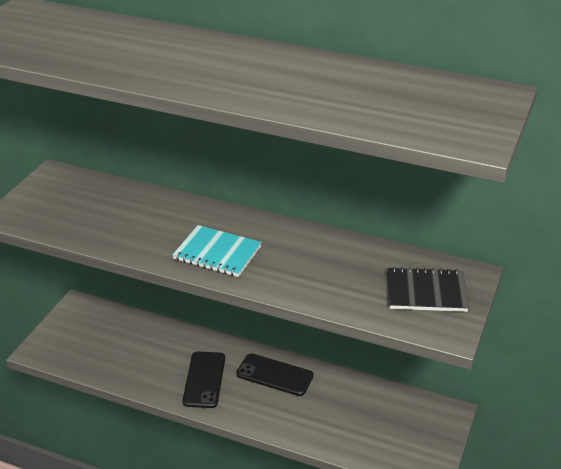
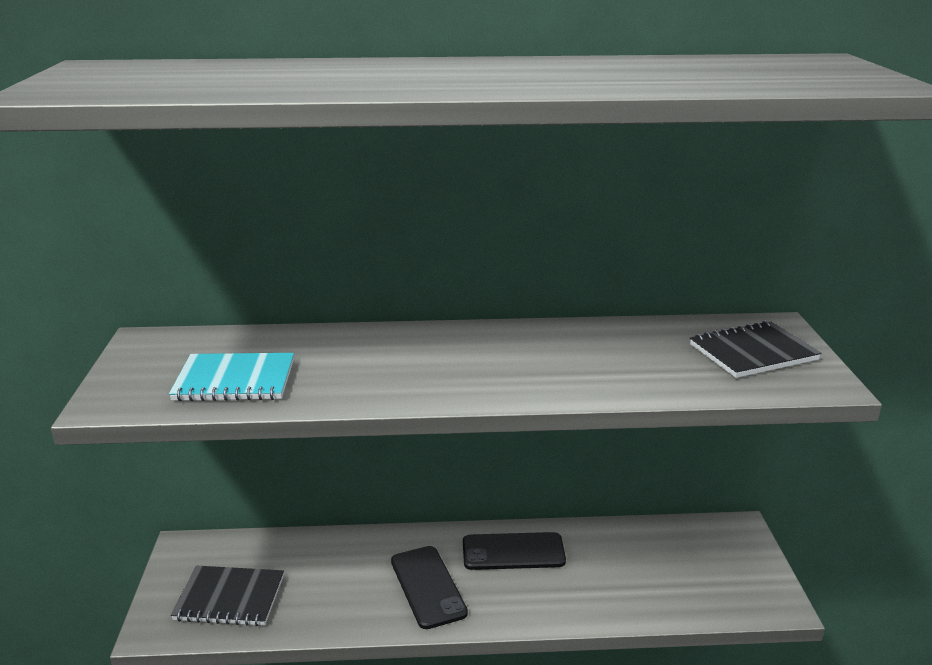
camera: 25 degrees left, 10 degrees down
(85, 347) = (230, 598): none -> black notebook
(217, 253) = (464, 374): turquoise notebook -> turquoise notebook (235, 380)

